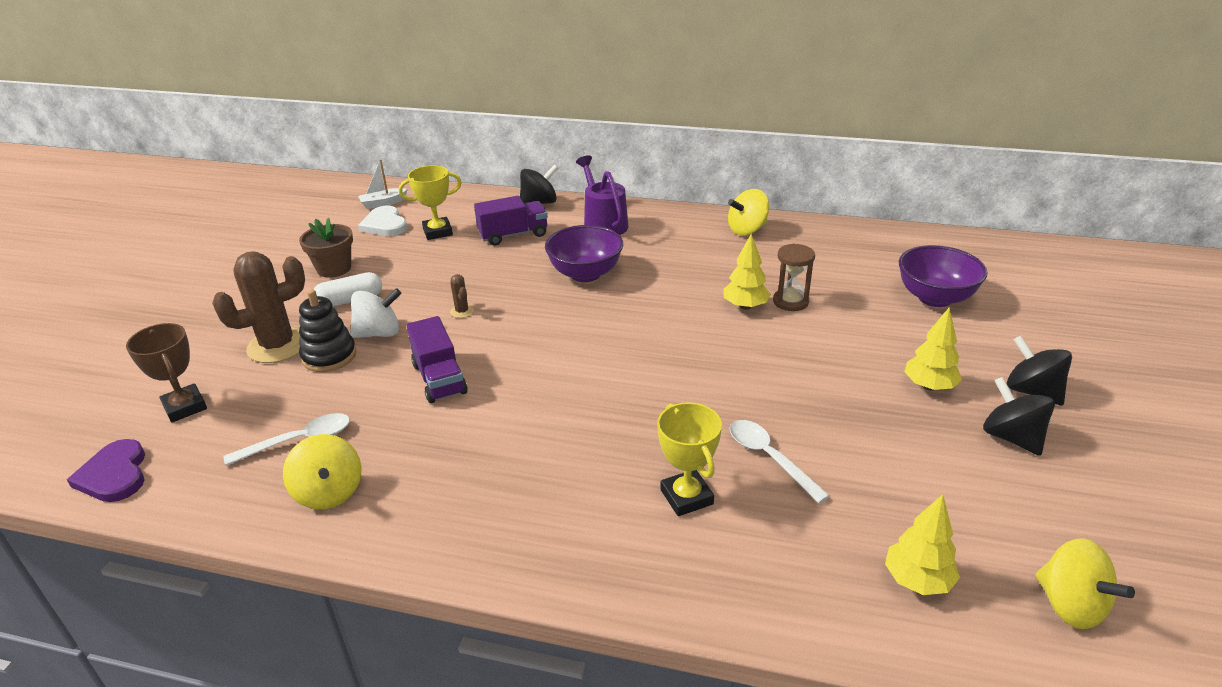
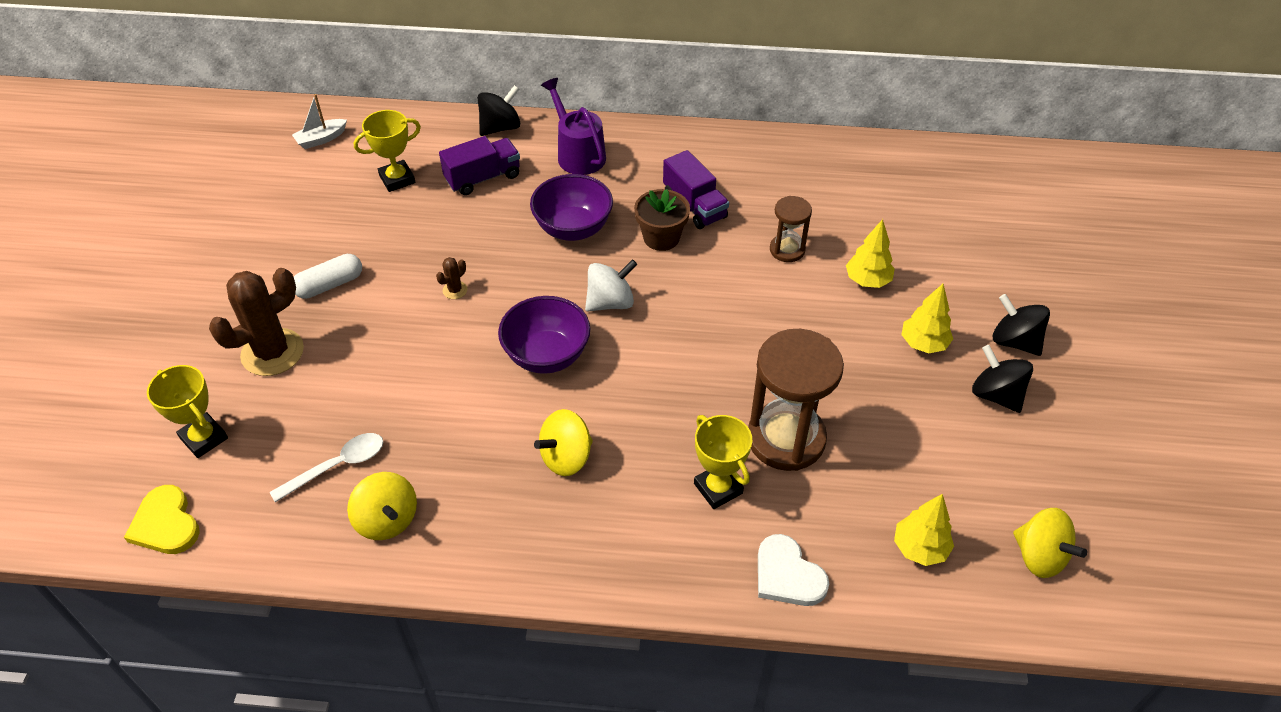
camera: 10 degrees left, 15 degrees up
(114, 475) = (166, 524): purple heart -> yellow heart
(185, 407) = (204, 438): brown trophy -> yellow trophy
(329, 356) = (332, 361): black stacking toy -> none
(334, 269) = (297, 242): brown flower pot -> brown flower pot (661, 238)
(379, 333) = (375, 326): white spinning top -> white spinning top (610, 302)
(385, 224) = (333, 172): white heart -> white heart (787, 575)
(439, 379) = (455, 378): purple truck -> purple truck (694, 206)
(462, 311) = (455, 290): brown cactus -> brown cactus turned 75 degrees clockwise
(745, 306) = (743, 259): yellow tree -> yellow tree (867, 280)
(747, 230) = (732, 153): yellow spinning top -> yellow spinning top (566, 457)
(769, 457) = (786, 438): white spoon -> brown hourglass
(934, 298) = (925, 233): purple bowl -> purple bowl (547, 355)

